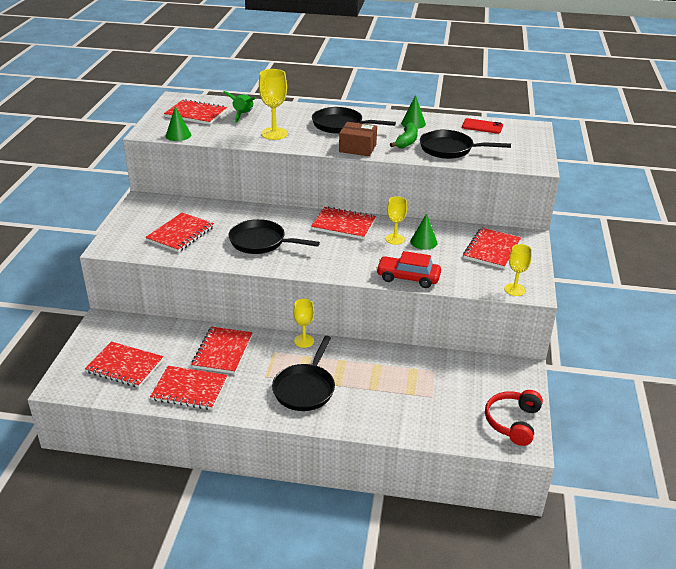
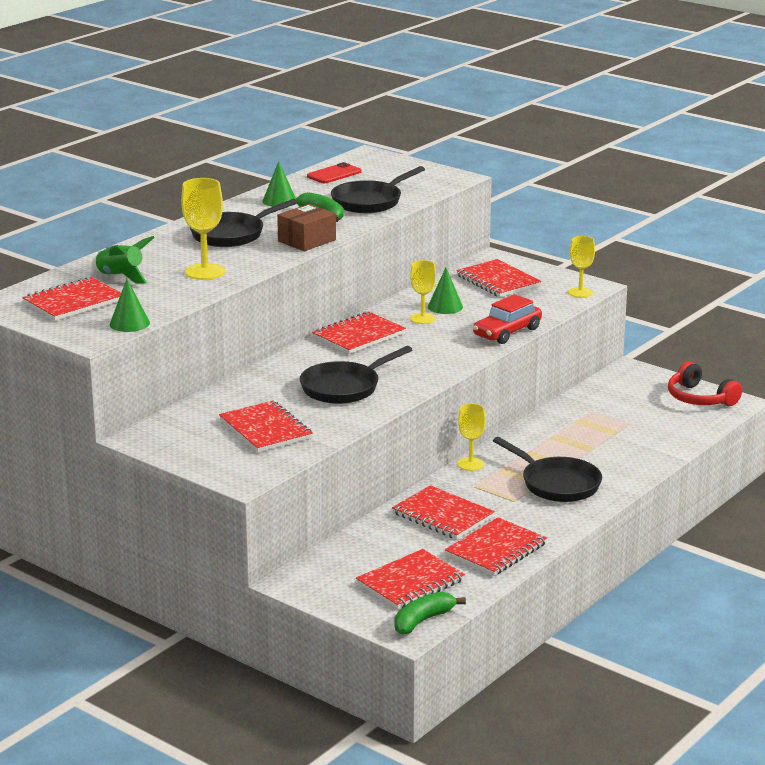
camera: 60 degrees left, 10 degrees down
(77, 387) = (423, 620): none -> green banana

